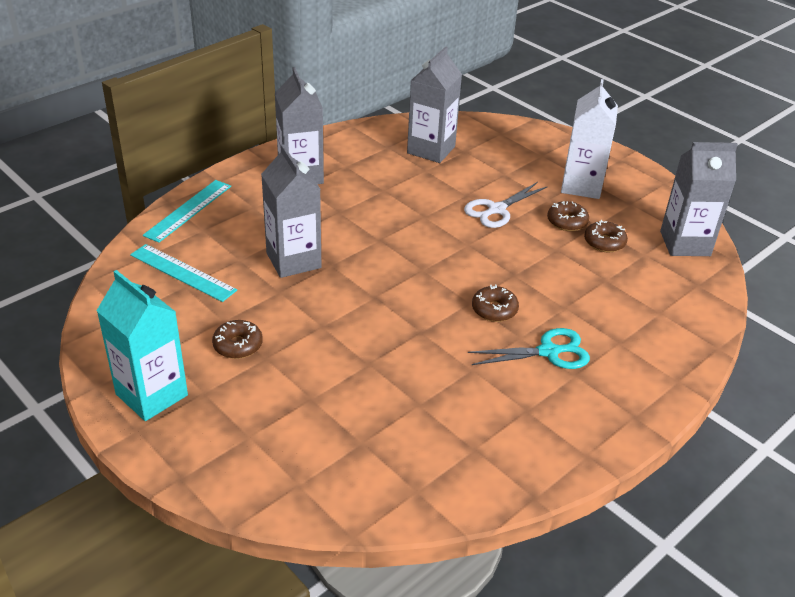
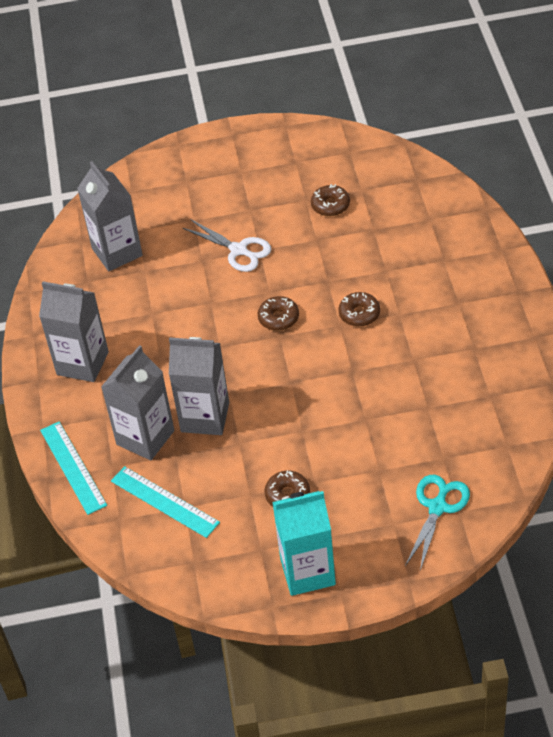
camera: 50 degrees left, 10 degrees up
(182, 272) = (164, 501): turquoise ruler -> turquoise ruler turned 60 degrees clockwise
(496, 210) = (238, 250): white scissors -> white scissors turned 45 degrees counterclockwise
(548, 352) = (426, 305): turquoise scissors -> turquoise scissors (437, 507)
(567, 222) = (288, 214): brown donut -> brown donut (278, 318)
(581, 186) = (248, 179): white carton -> none
(685, 243) = (367, 158): grey carton -> grey carton (145, 437)

